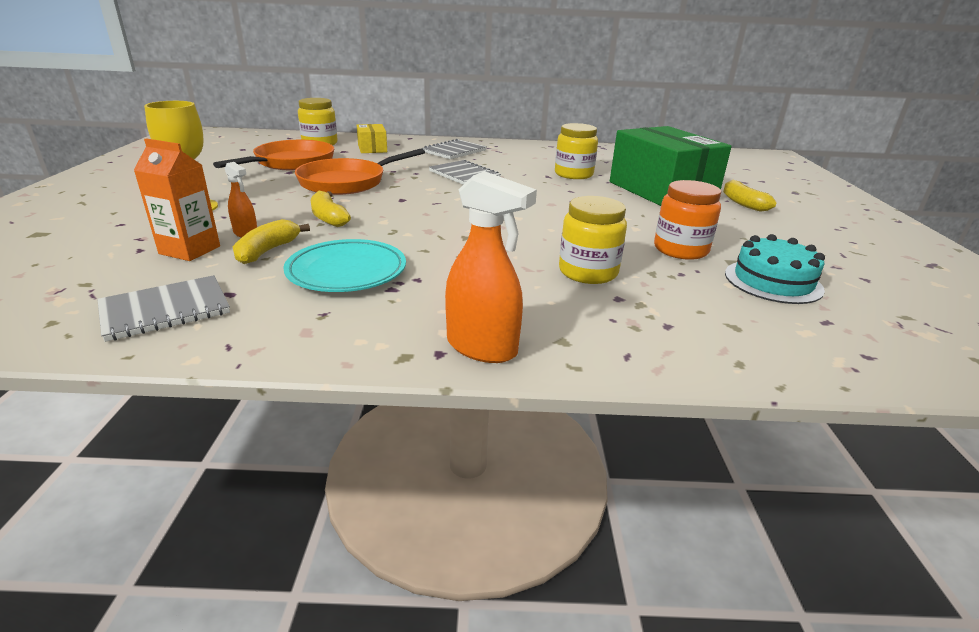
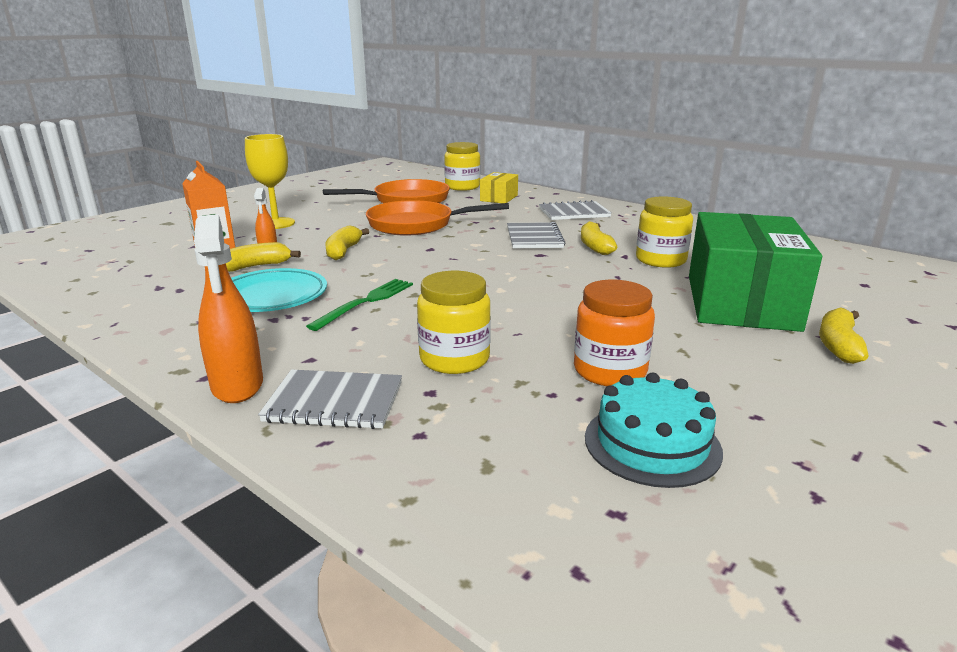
camera: 40 degrees right, 5 degrees down
(165, 310) = (131, 289): grey notebook -> grey notebook (334, 402)
(441, 253) = (366, 302): none -> green fork
(517, 173) = (595, 246): none -> yellow banana

